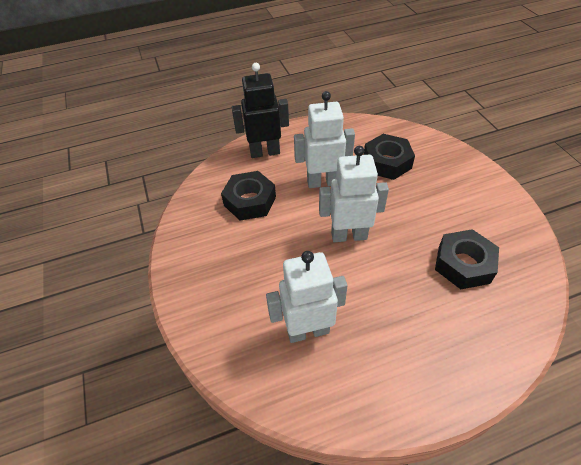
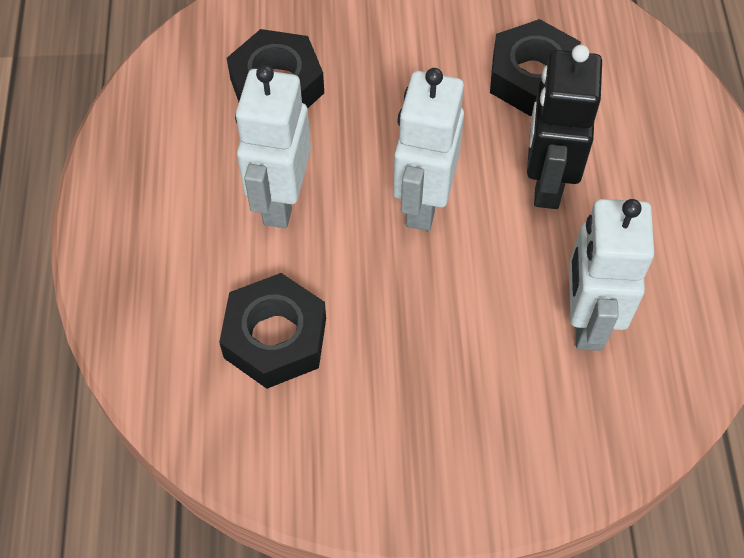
camera: 75 degrees left, 10 degrees up
(265, 152) = (146, 276): black robot -> black robot (546, 182)

